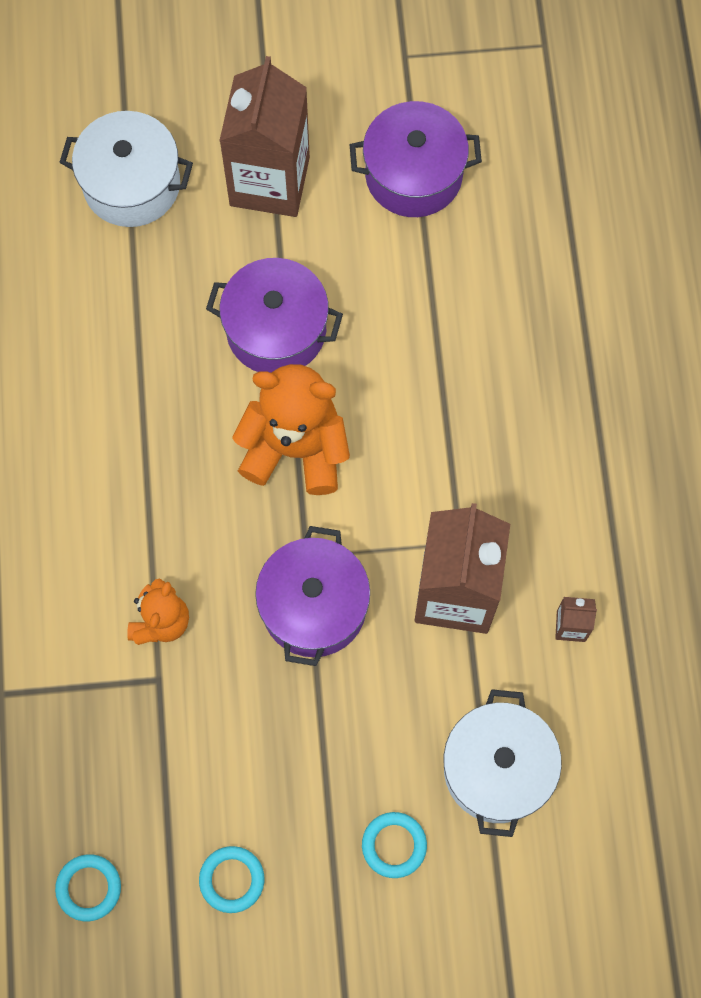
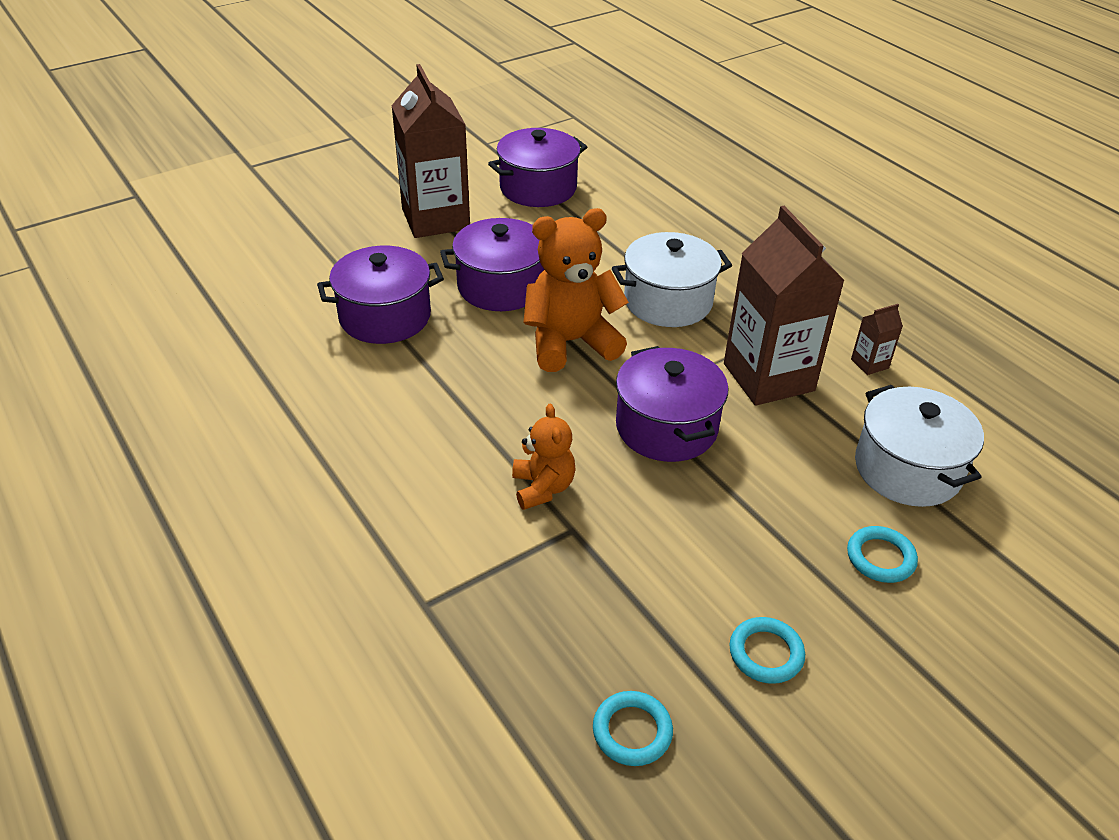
camera: 30 degrees left, 30 degrees down
(131, 184) = (327, 250): white pot -> white pot (668, 301)
(138, 322) = (385, 317): none -> purple pot

